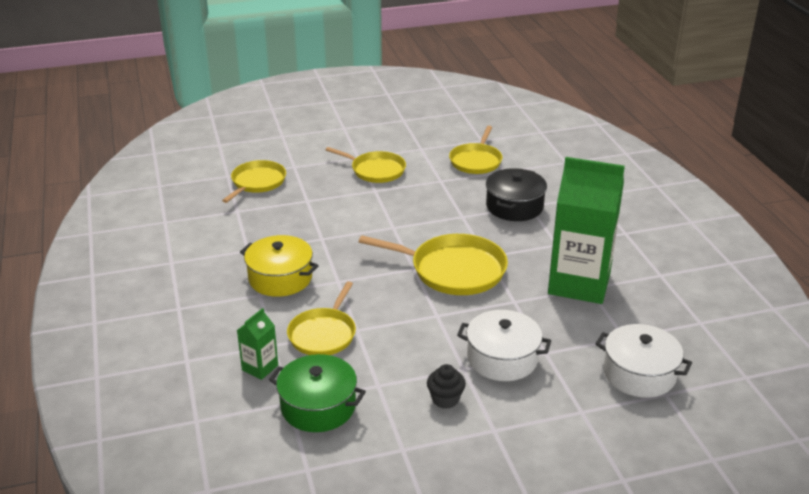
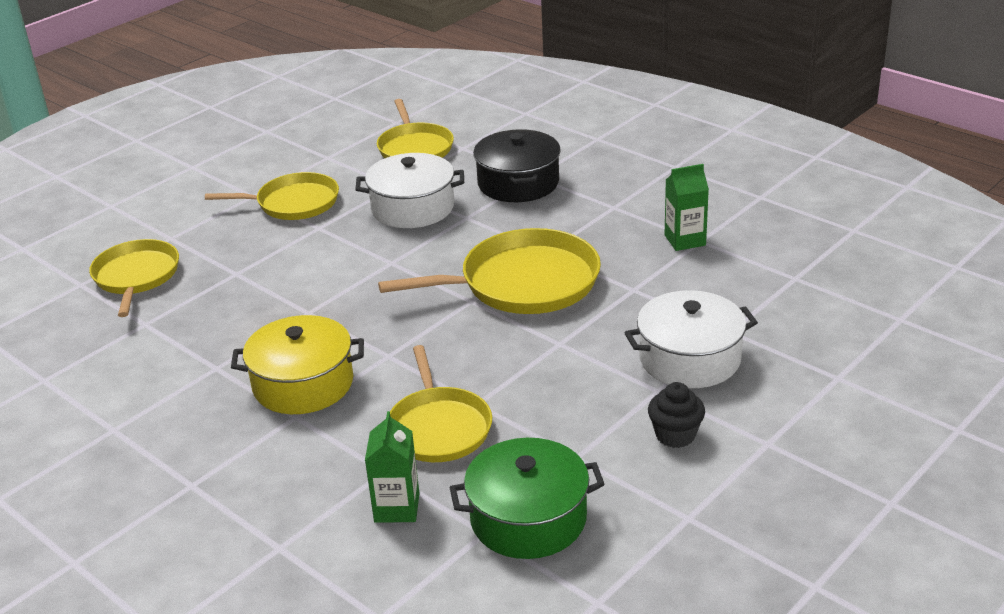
camera: 30 degrees left, 0 degrees up
(579, 283) = (685, 240): green carton -> green carton, size x0.43
(639, 374) = (852, 310): white pot -> white pot (412, 208)

